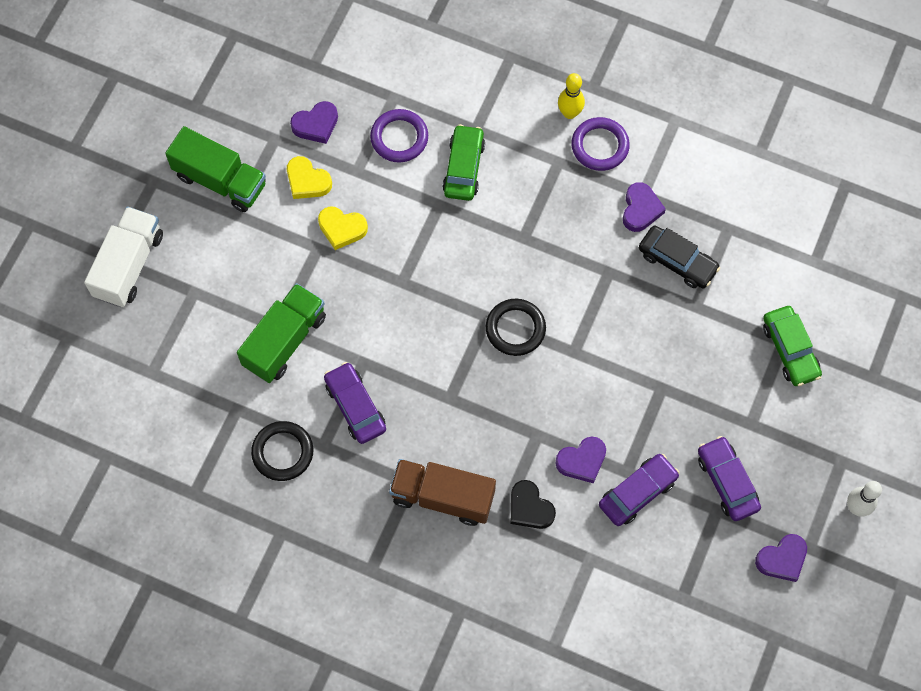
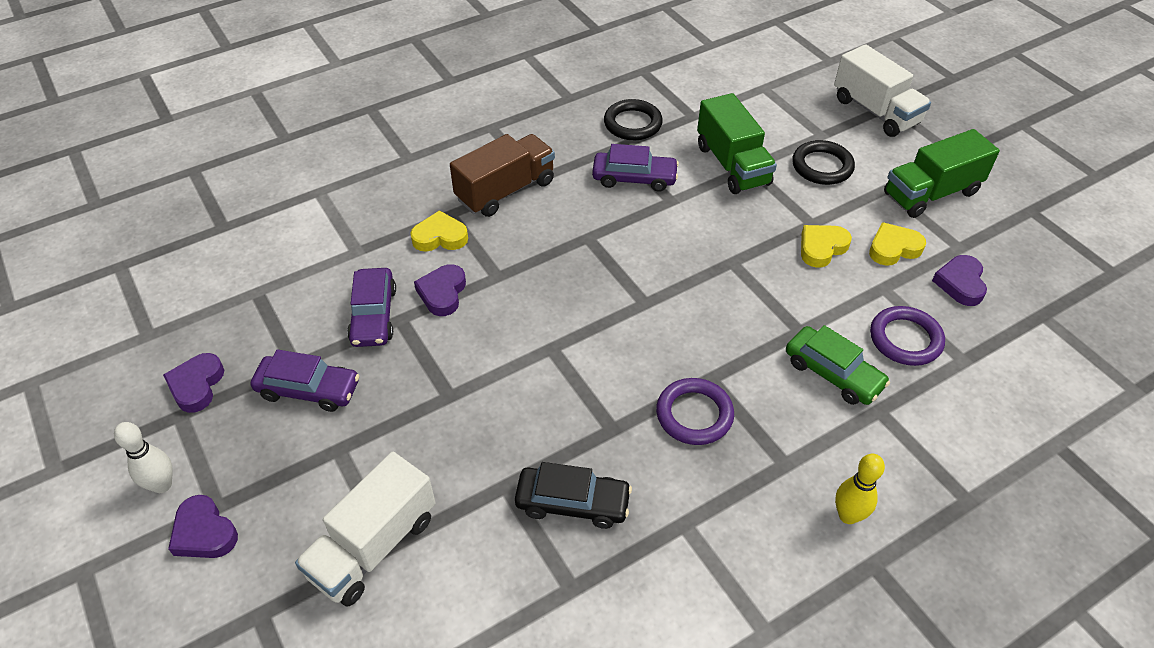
camera: 125 degrees right, 20 degrees down
(515, 329) = (614, 317): black ring -> black ring (822, 166)
(530, 508) = (440, 237): black heart -> yellow heart
(600, 146) = (780, 519): purple ring -> purple ring (694, 414)
(640, 209) = (665, 508): purple heart -> purple heart (204, 532)
(677, 261) = (572, 503): black car -> black car turned 150 degrees counterclockwise
(790, 350) = (373, 546): green car -> white truck

